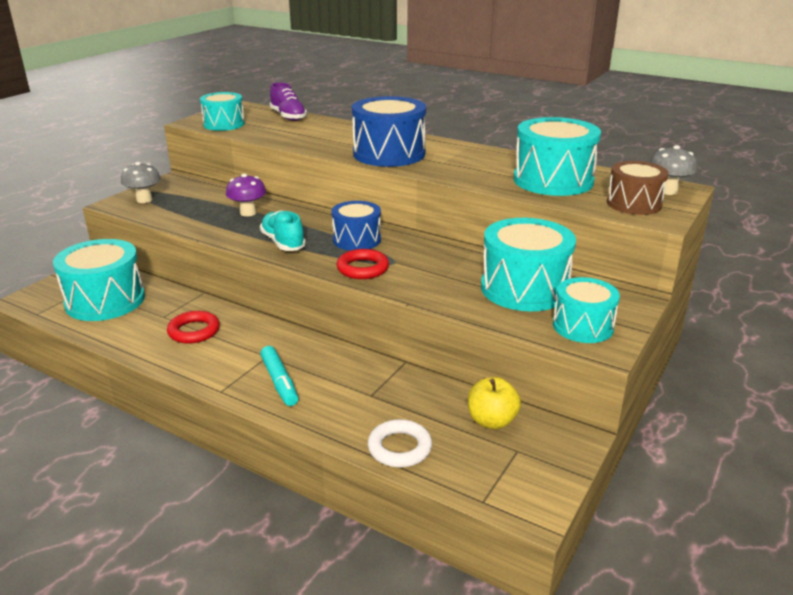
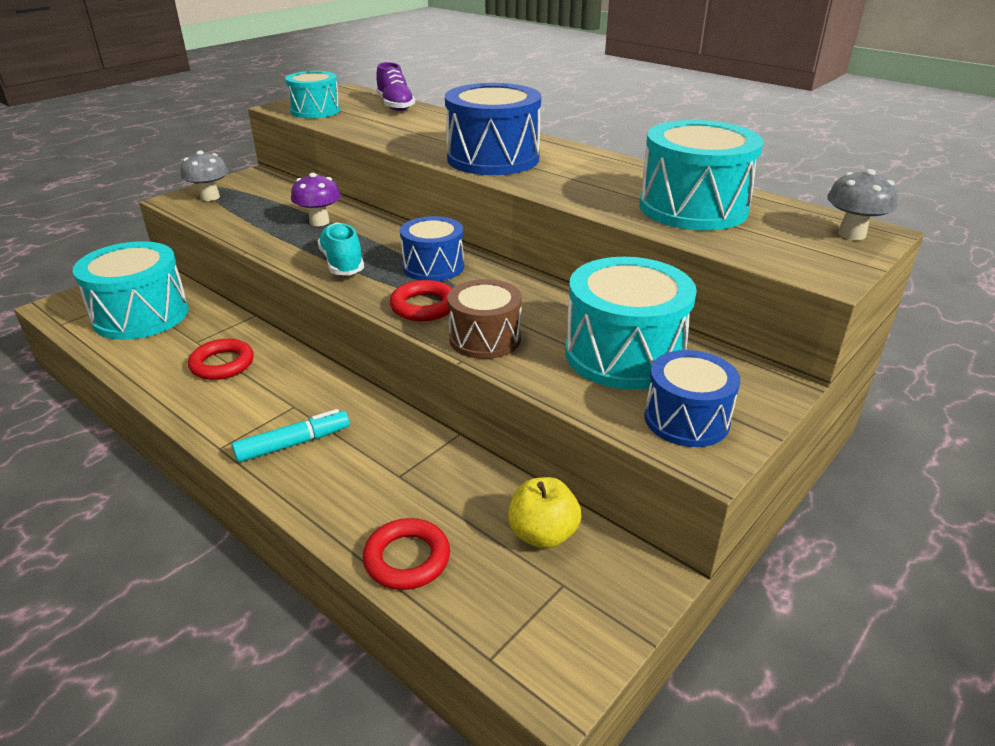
camera: 10 degrees right, 5 degrees up
(279, 382) = (293, 444): turquoise marker -> turquoise marker turned 105 degrees counterclockwise
(399, 448) = (407, 559): white ring -> red ring
(583, 326) = (686, 419): turquoise drum -> blue drum
(634, 204) = (795, 249): brown drum -> brown drum (485, 338)

